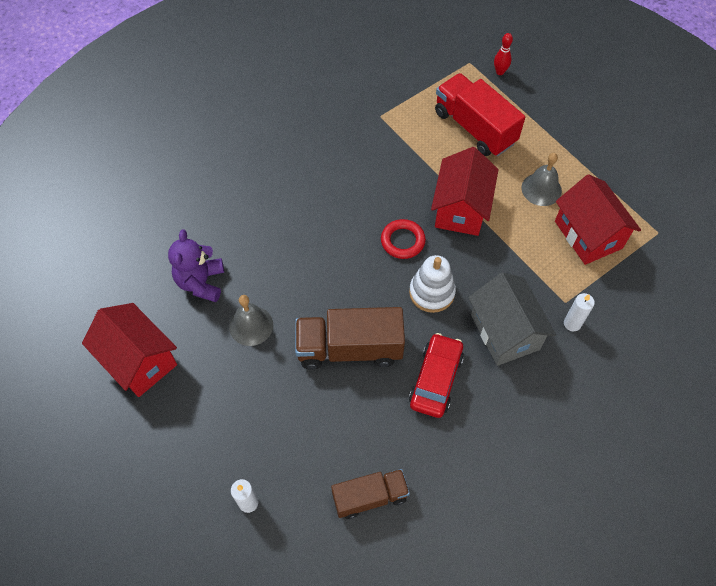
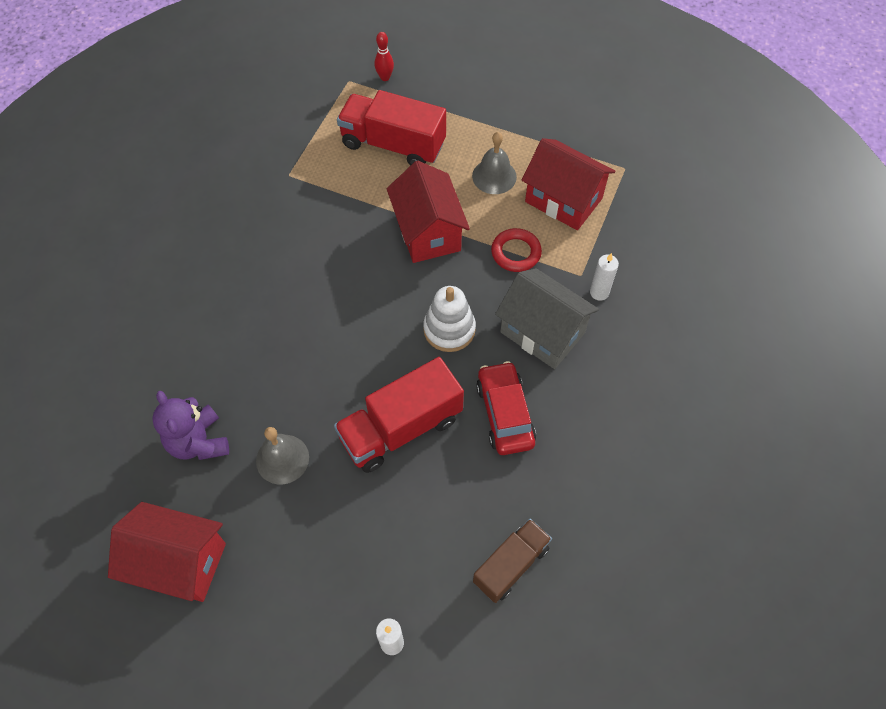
camera: 30 degrees left, 0 degrees up
(349, 348) = (401, 428): brown truck -> red truck
(402, 241) = (389, 292): red ring -> red ring (516, 253)

